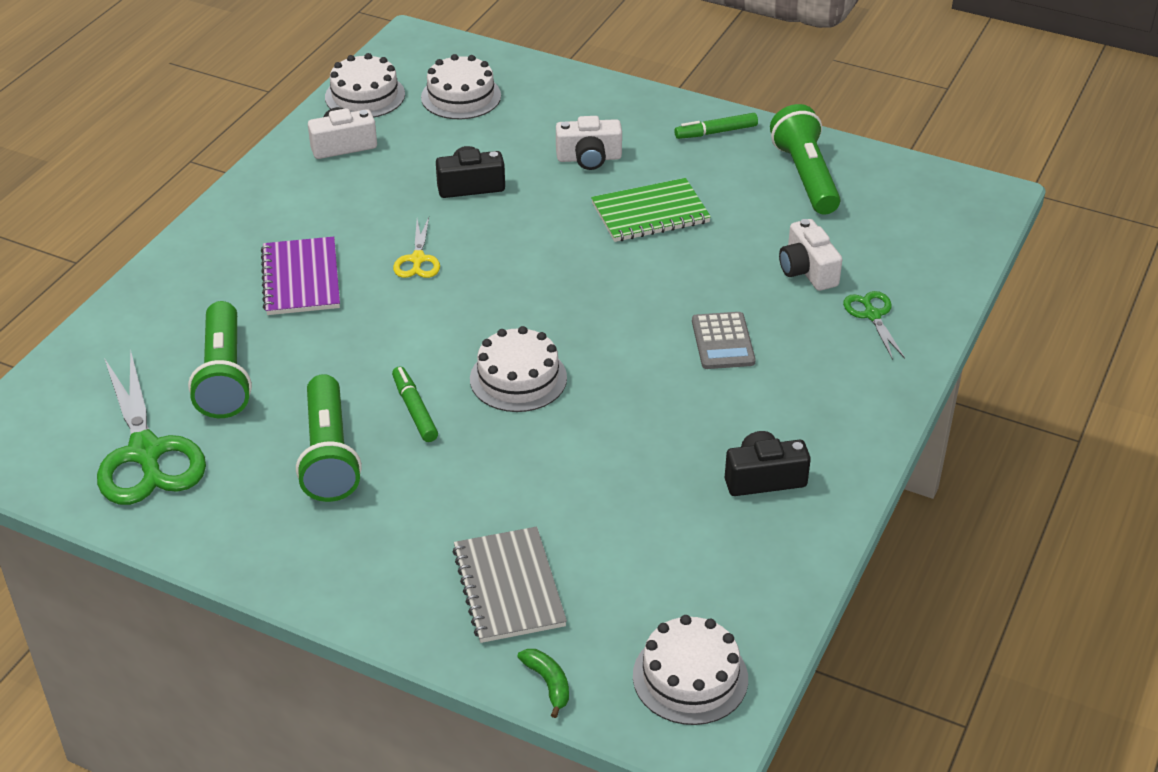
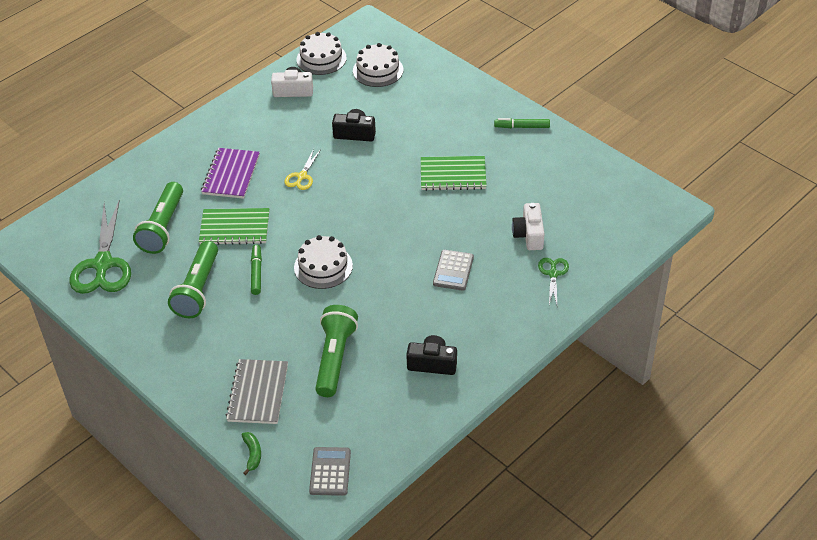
camera: 20 degrees right, 5 degrees up
(346, 353) = (235, 228): none -> green notebook
(589, 158) = (434, 129): white camera -> none
(690, 677) = (330, 471): white cake -> grey calculator
(805, 176) = (562, 170): green flashlight -> green flashlight (335, 358)

